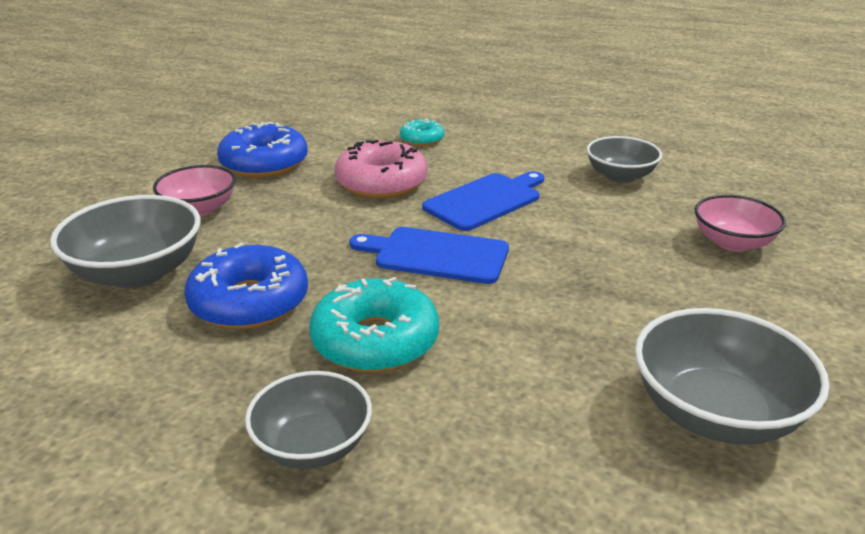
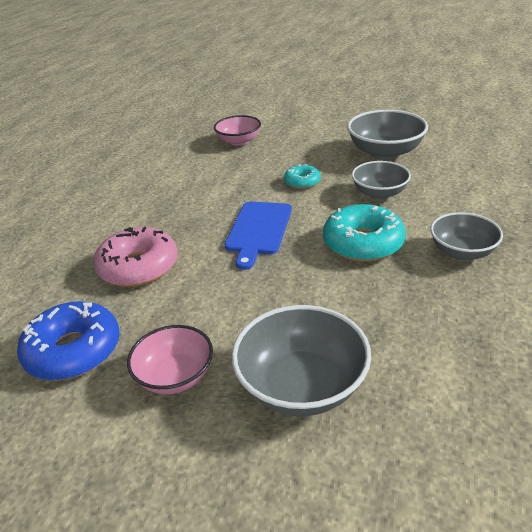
camera: 90 degrees left, 5 degrees up
(249, 302) = (333, 304): blue donut -> none
(422, 139) = (51, 255): turquoise donut -> turquoise donut (302, 182)
(486, 200) = (179, 216): blue cutting board -> none
(620, 176) = (150, 169): grey bowl -> grey bowl (379, 193)

